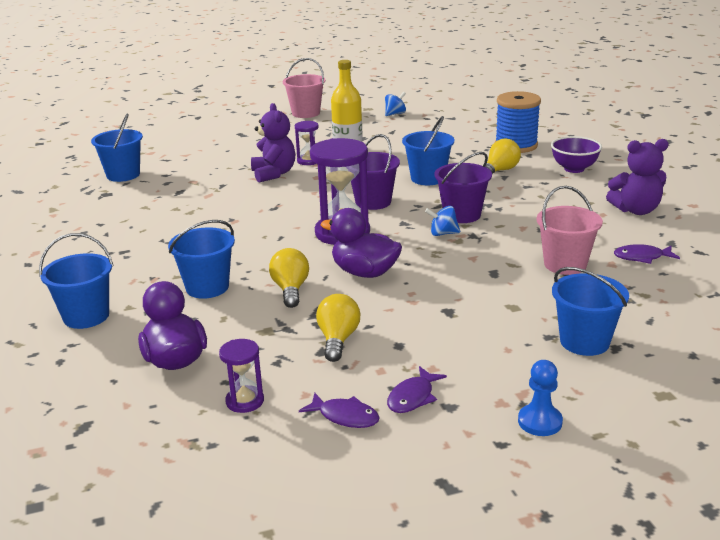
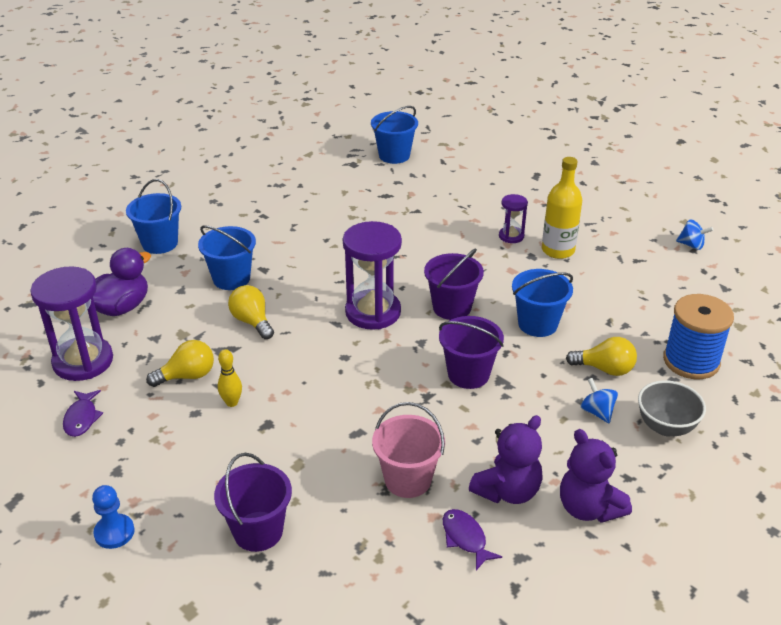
camera: 60 degrees right, 10 degrees up
(245, 401) = (83, 361): purple hourglass -> purple hourglass, size x1.97
(274, 174) = (464, 228): purple teddy bear -> purple teddy bear (507, 491)
(290, 290) = (252, 322): yellow light bulb -> yellow light bulb turned 90 degrees counterclockwise
(306, 113) = (628, 190): pink bucket -> none
(364, 272) = (306, 352): purple duck -> none
(401, 323) = (232, 402): none -> yellow bowling pin
(413, 397) = (121, 446): purple fish -> none
(443, 233) = (416, 374): blue spinning top -> blue spinning top (597, 412)
(574, 169) = (665, 427): purple bowl -> grey bowl
(584, 342) = (258, 531): blue bucket -> purple bucket

